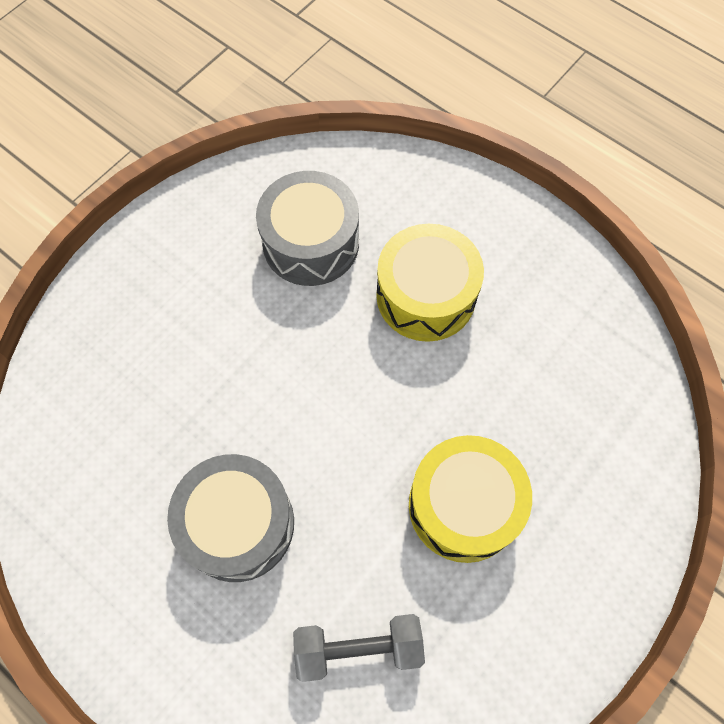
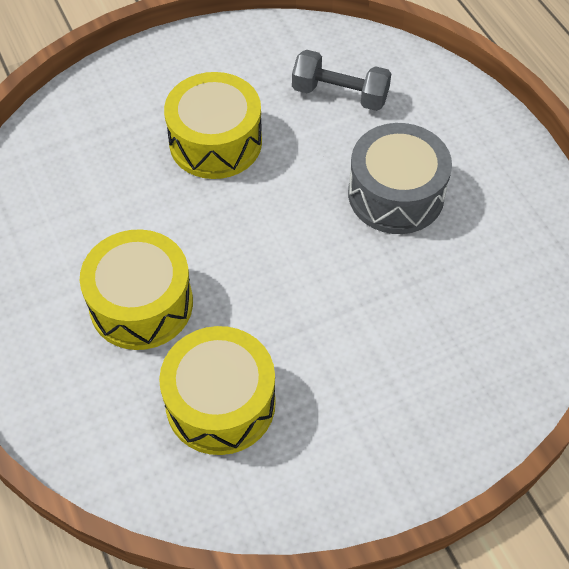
camera: 155 degrees left, 10 degrees down
(311, 243) = (220, 403): grey drum -> yellow drum

